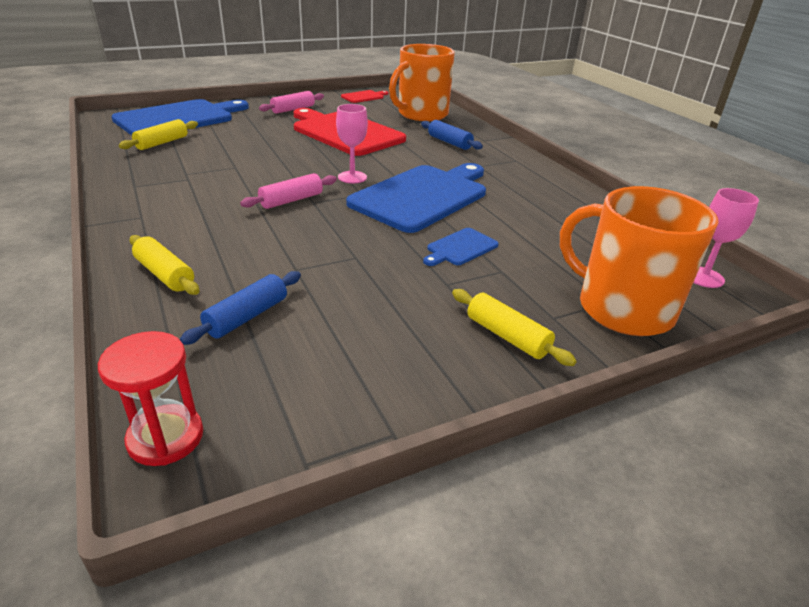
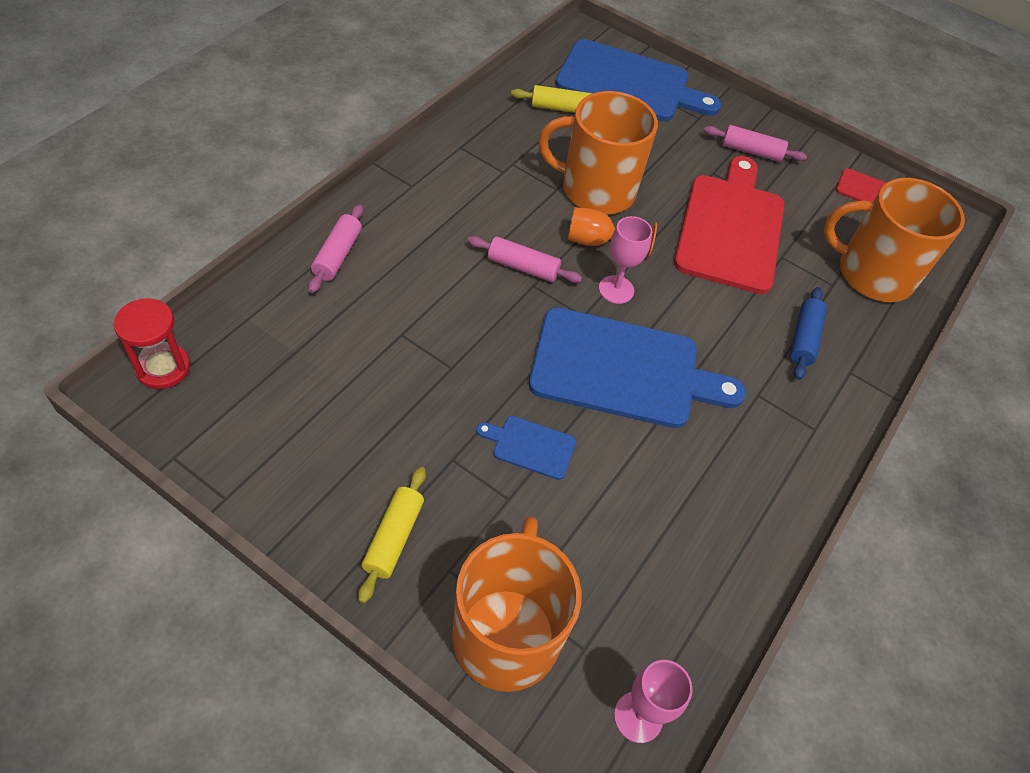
camera: 55 degrees right, 20 degrees up
(165, 274) = (337, 255): yellow rolling pin -> pink rolling pin
(247, 317) = (313, 338): blue rolling pin -> none
(256, 156) = (596, 190): none -> orange mug
(303, 170) = (597, 242): none -> orange goblet

